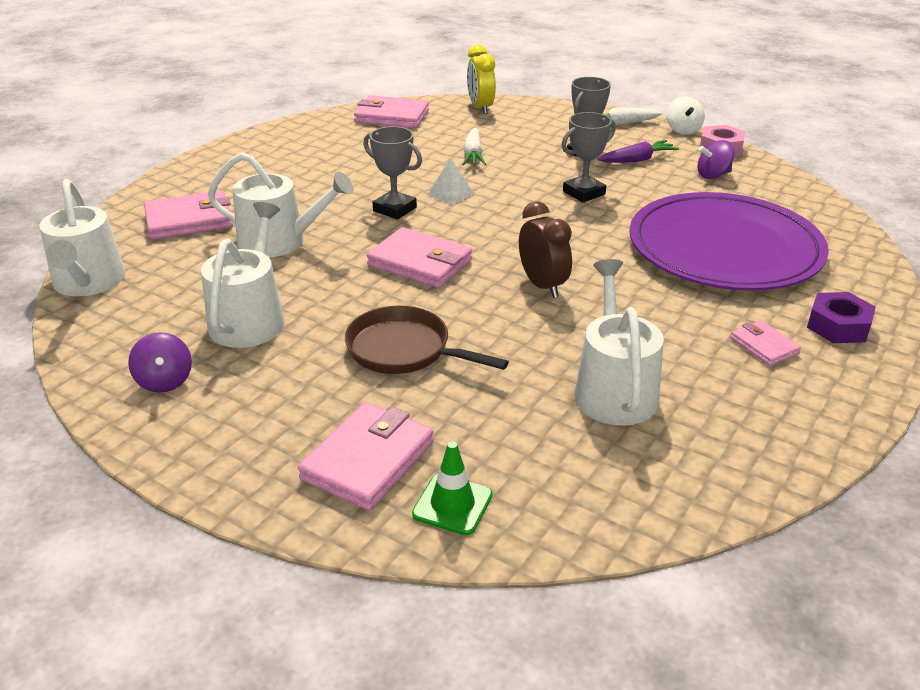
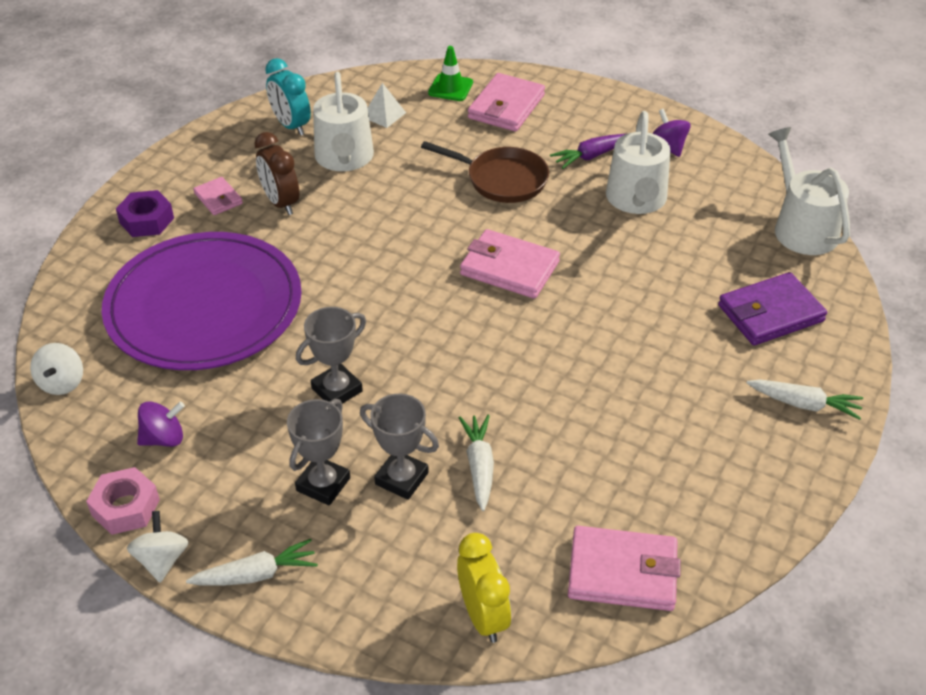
camera: 175 degrees right, 10 degrees up
(189, 220) = (770, 313): pink wallet -> purple wallet
(214, 171) = (804, 404): none -> white carrot
(280, 241) = (657, 288): white watering can -> none
(395, 209) = (555, 345): grey trophy -> grey trophy (401, 478)
(450, 194) = (497, 377): white pyramid -> white pyramid (384, 115)
(542, 285) = (392, 248): brown clock -> brown clock (281, 203)
(637, 160) = (254, 468): purple carrot -> purple carrot (592, 156)
(706, 446) = (291, 126): none -> turquoise clock
(820, 206) = (62, 383): none -> white spinning top

